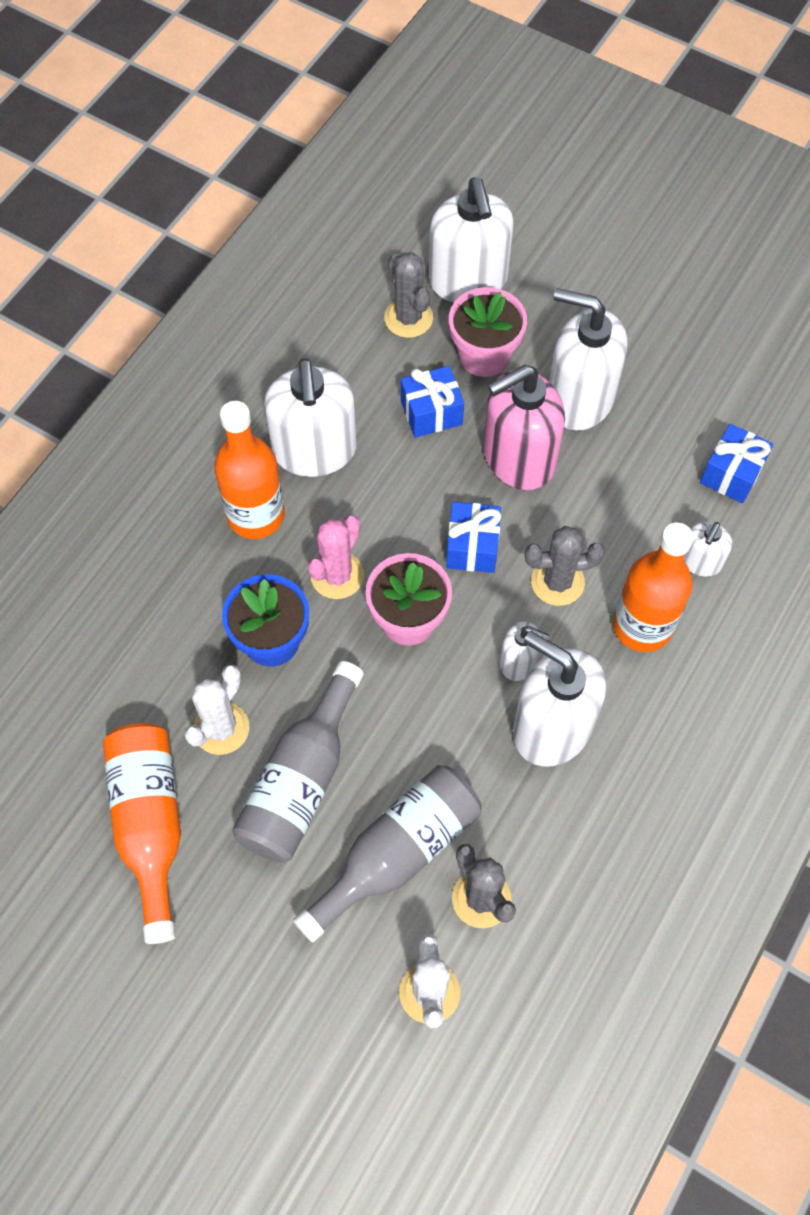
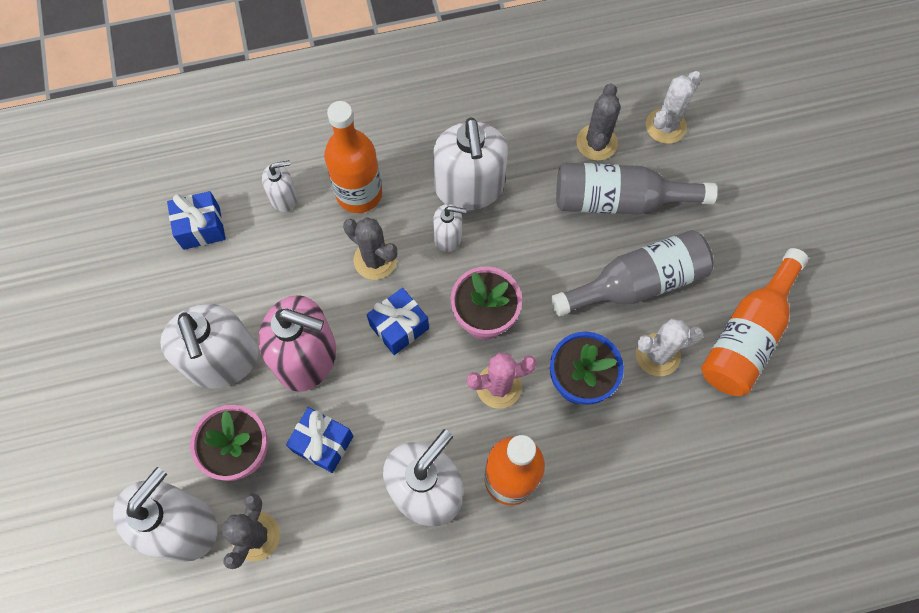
camera: 135 degrees left, 5 degrees up
(518, 662) = (448, 237): white soap dispenser -> white soap dispenser turned 120 degrees clockwise

